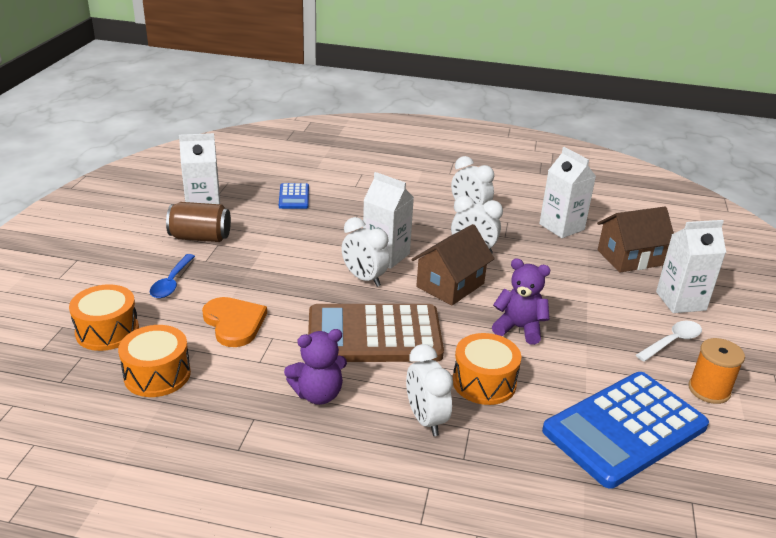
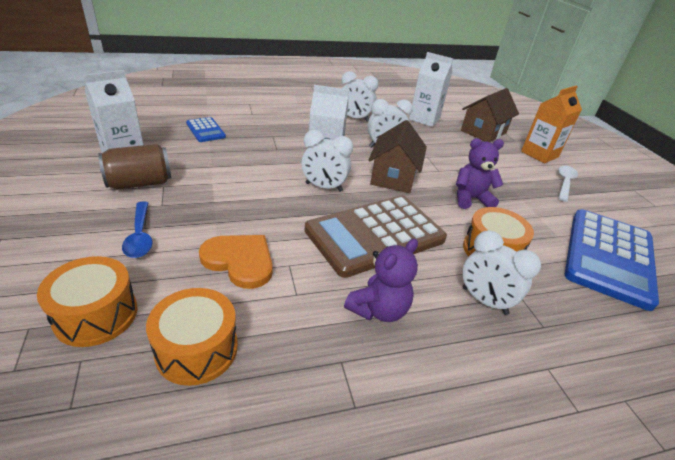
camera: 30 degrees left, 5 degrees up
(680, 301) = (539, 154): white carton -> orange carton
(709, 390) = (617, 211): orange spool -> none

